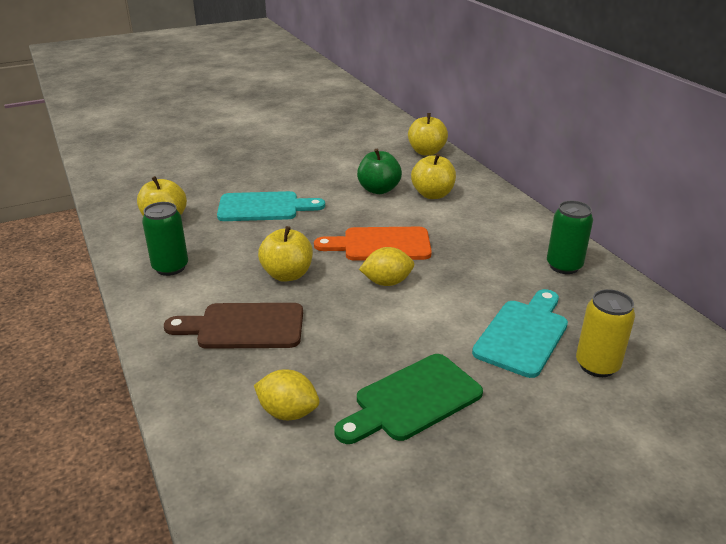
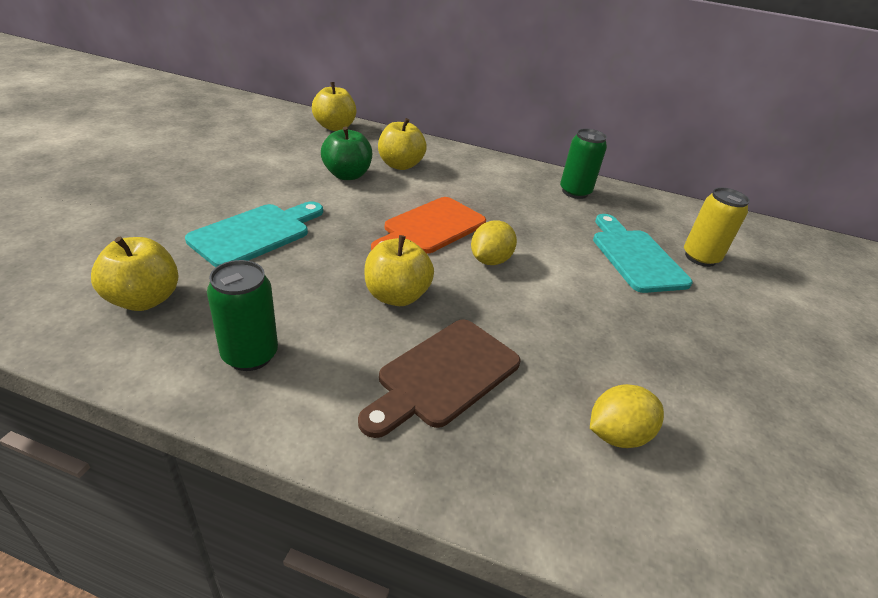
camera: 50 degrees left, 5 degrees up
(413, 400) = (666, 354): green cutting board -> none

